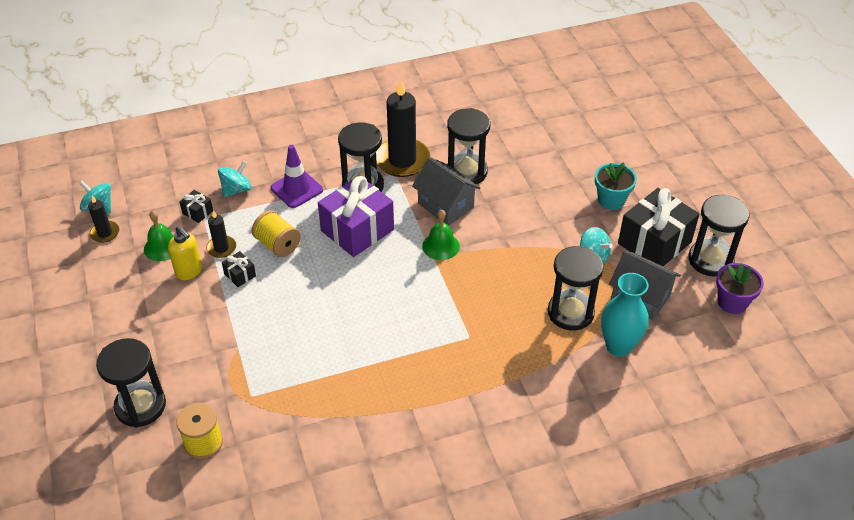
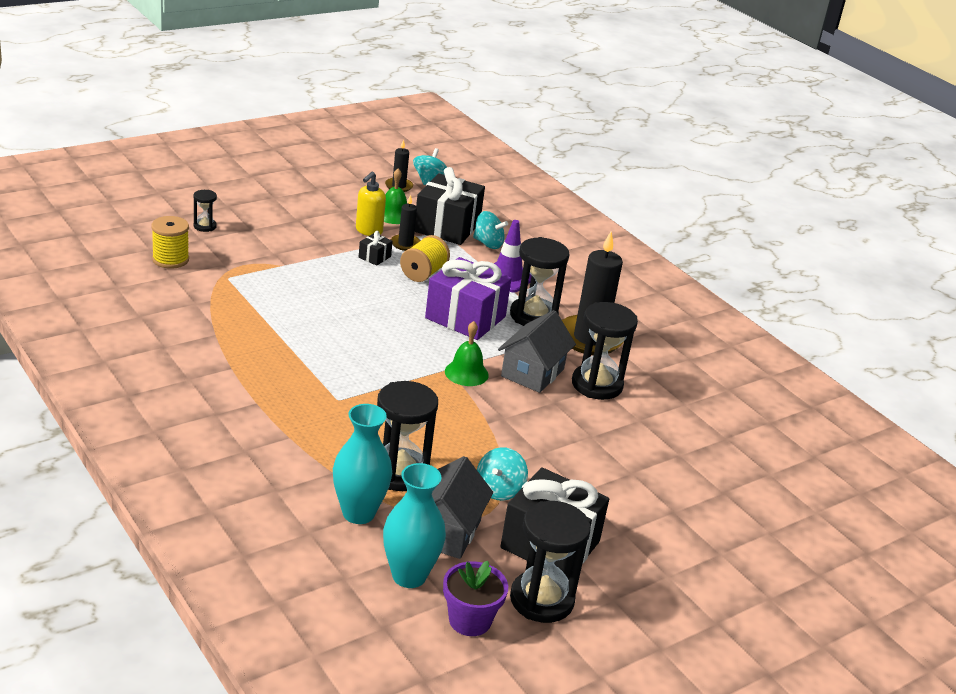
camera: 70 degrees right, 15 degrees down
(140, 406) = (205, 226): black hourglass -> black hourglass, size x0.49
(197, 212) = (447, 227): black gift -> black gift, size x2.35
(611, 200) = (611, 504): turquoise flower pot -> none
(688, 327) = (409, 576): none -> turquoise vase

